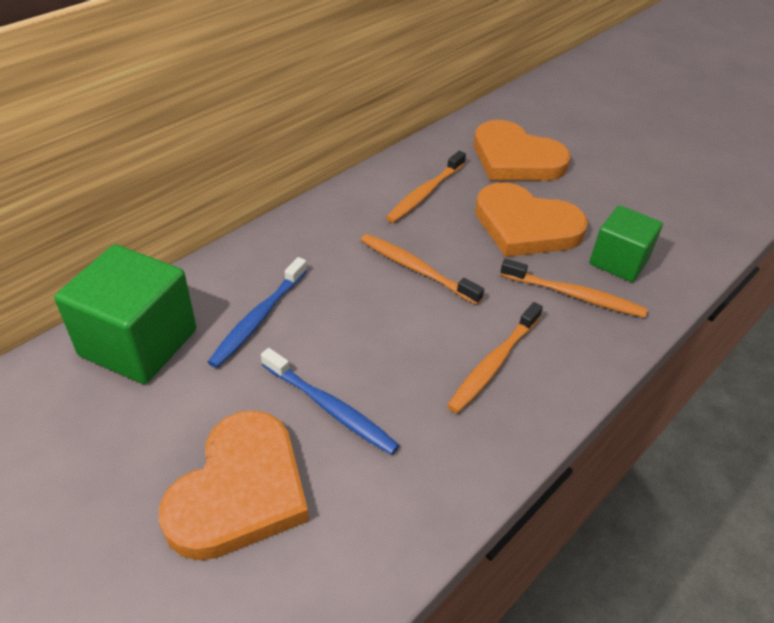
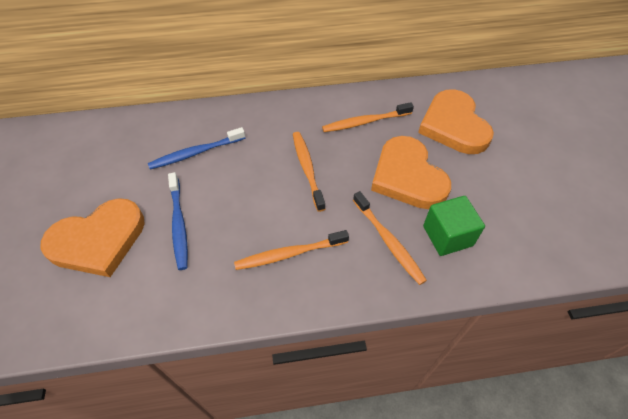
camera: 40 degrees right, 10 degrees up
(138, 343) = (132, 135): green cube -> none

